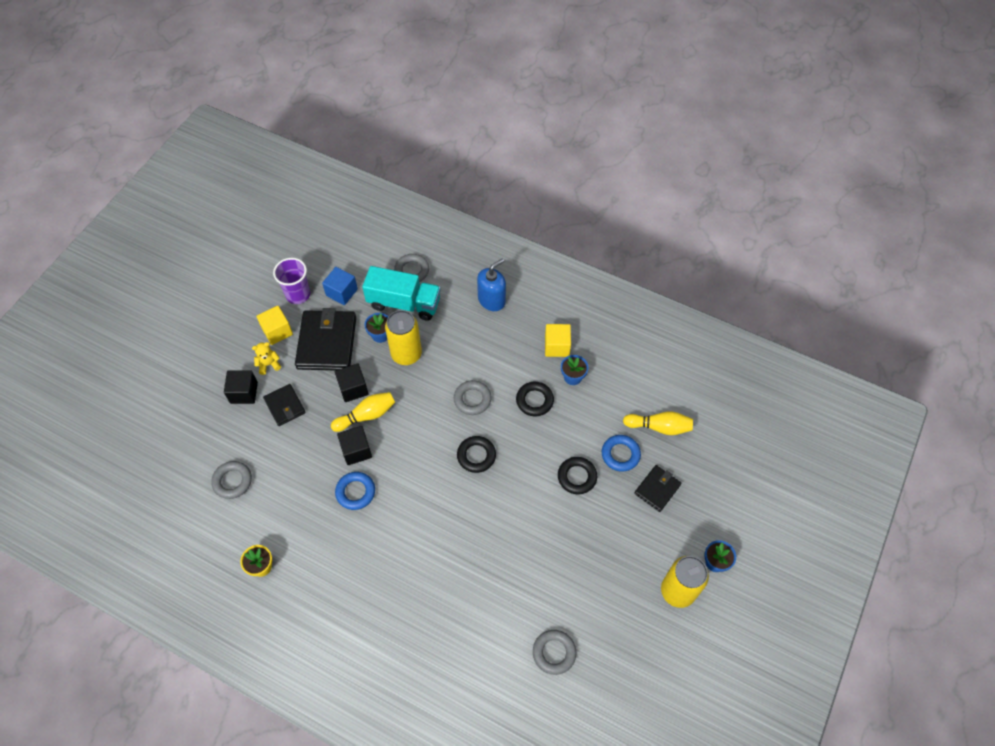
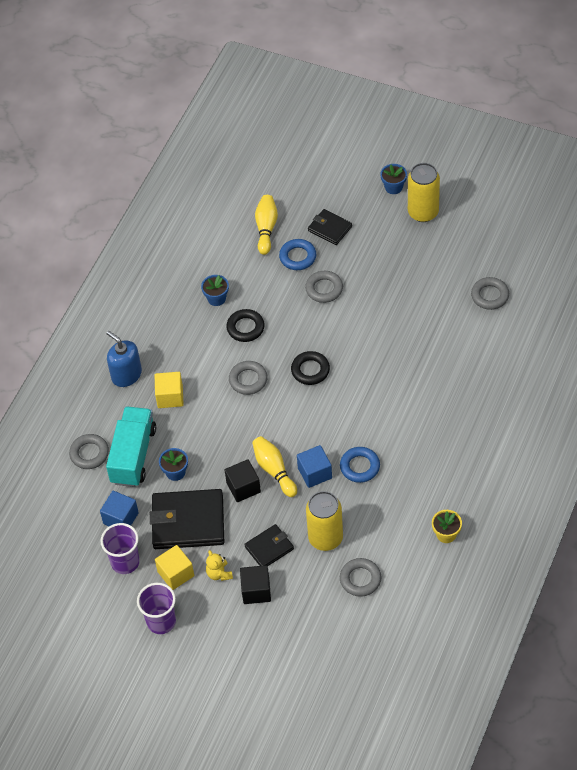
camera: 90 degrees left, 5 degrees down
(234, 319) = (161, 621): none -> purple cup
(356, 450) = (315, 473): black cube -> blue cube
(406, 354) = (198, 444): yellow can -> yellow can (325, 538)
(557, 346) = (181, 314): yellow cube -> yellow cube (170, 397)
(577, 477) = (324, 289): black ring -> grey ring

